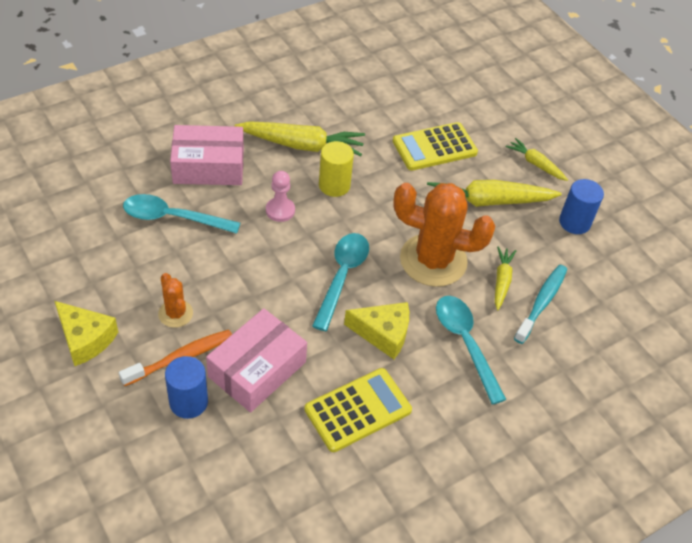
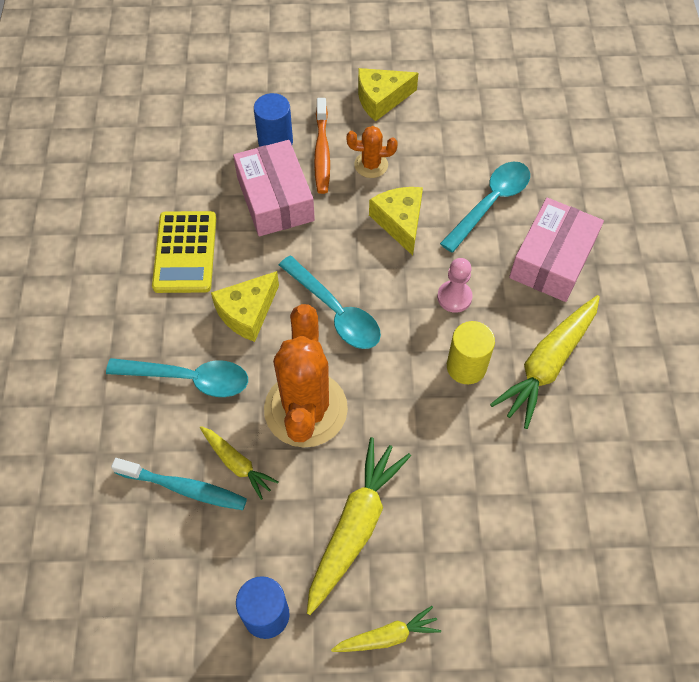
camera: 125 degrees right, 10 degrees up
(228, 269) = (400, 222): none -> yellow cheese
(433, 260) = (305, 409): orange cactus -> orange cactus turned 45 degrees counterclockwise
(434, 147) = (478, 517): yellow calculator -> none
(541, 302) = (184, 488): turquoise toothbrush -> turquoise toothbrush turned 45 degrees counterclockwise

